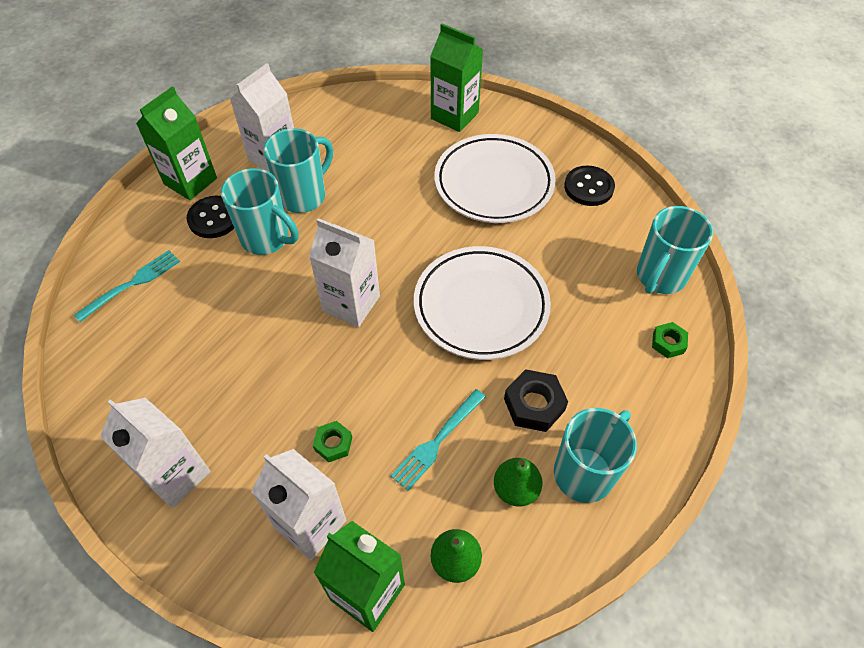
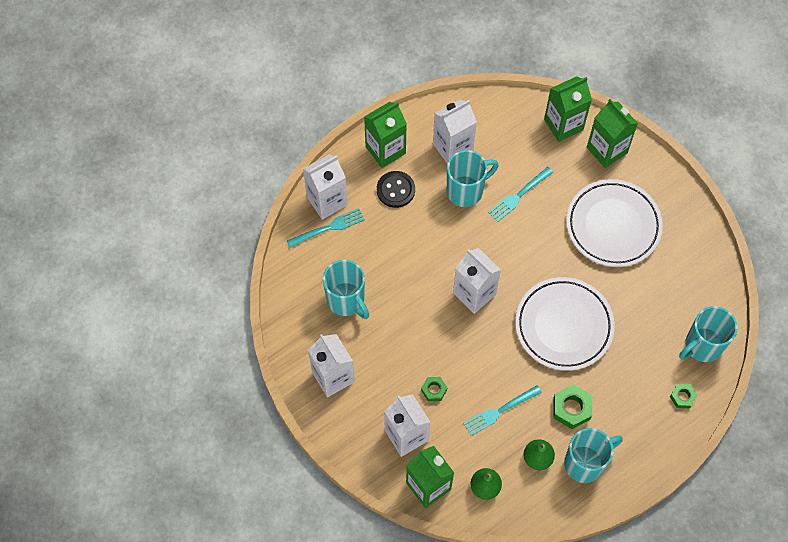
camera: 20 degrees right, 10 degrees up
(124, 254) = (327, 201): none -> white carton
(266, 239) = (429, 220): turquoise mug -> turquoise mug (346, 301)
(370, 183) = (519, 195): none -> turquoise fork
(396, 105) = (563, 124): none -> green carton
(534, 404) = (571, 408): black nut -> green nut
(588, 187) = (685, 253): black button -> none

